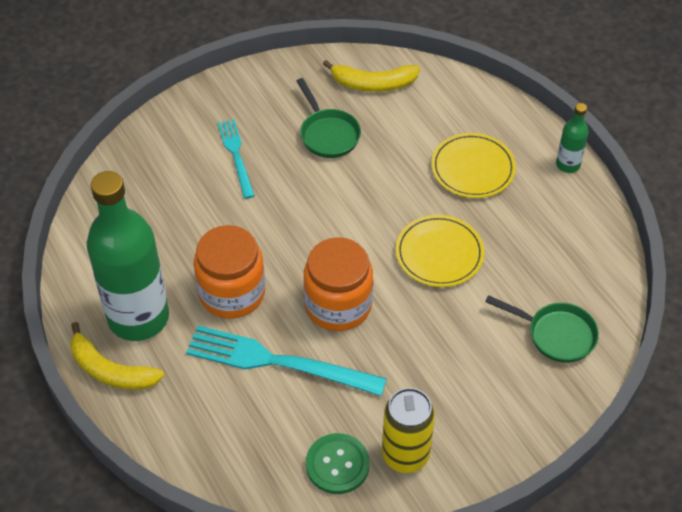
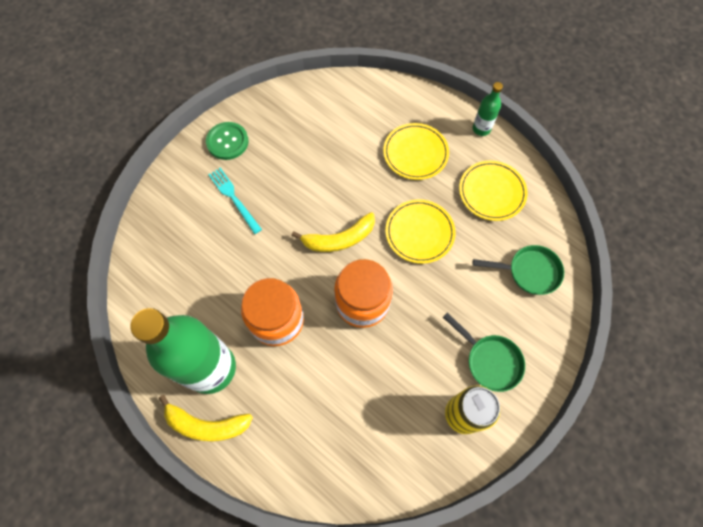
camera: 20 degrees left, 15 degrees up
(278, 362) = (336, 368): turquoise fork -> none
(328, 134) = (297, 157): green pan -> green pan (490, 360)
(337, 465) = (416, 442): green button -> green button (227, 142)
(373, 84) = (315, 105): yellow banana -> yellow banana (339, 239)
(549, 236) = (492, 192): none -> yellow plate

